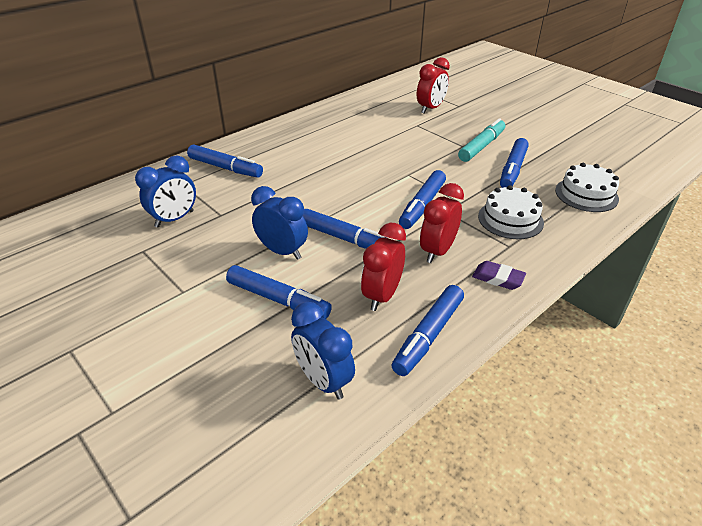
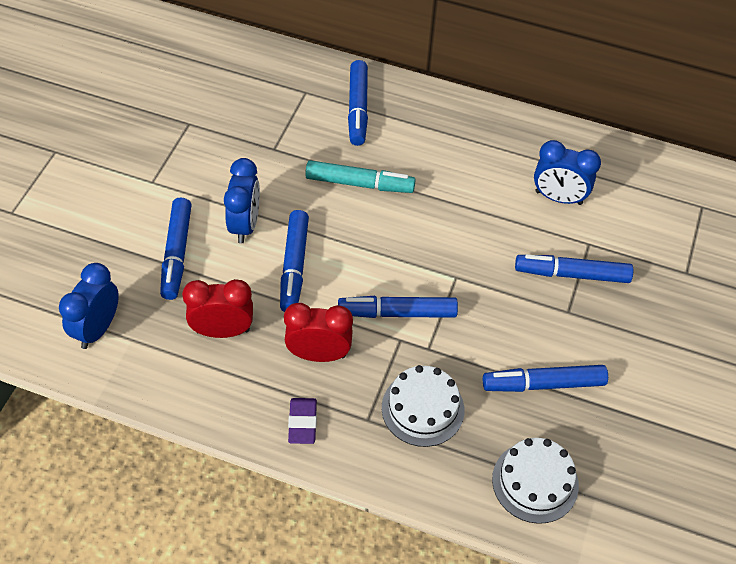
camera: 60 degrees right, 15 degrees up
(174, 219) = (246, 119): blue clock -> blue clock (558, 198)
(428, 335) = (186, 386): blue marker -> blue marker (572, 274)
(430, 109) = (650, 243): red clock -> none
(481, 146) = (582, 333): turquoise marker -> turquoise marker (359, 184)

